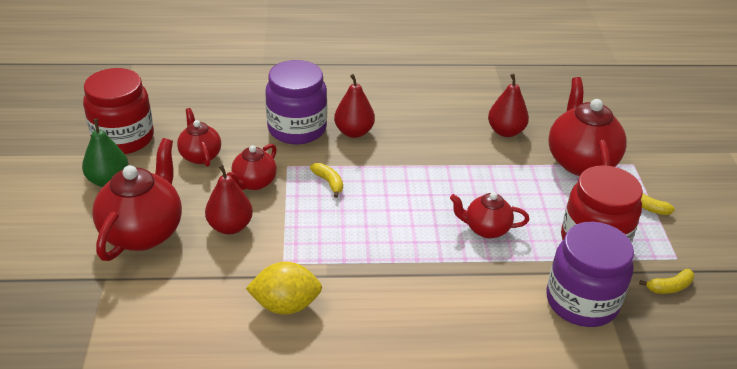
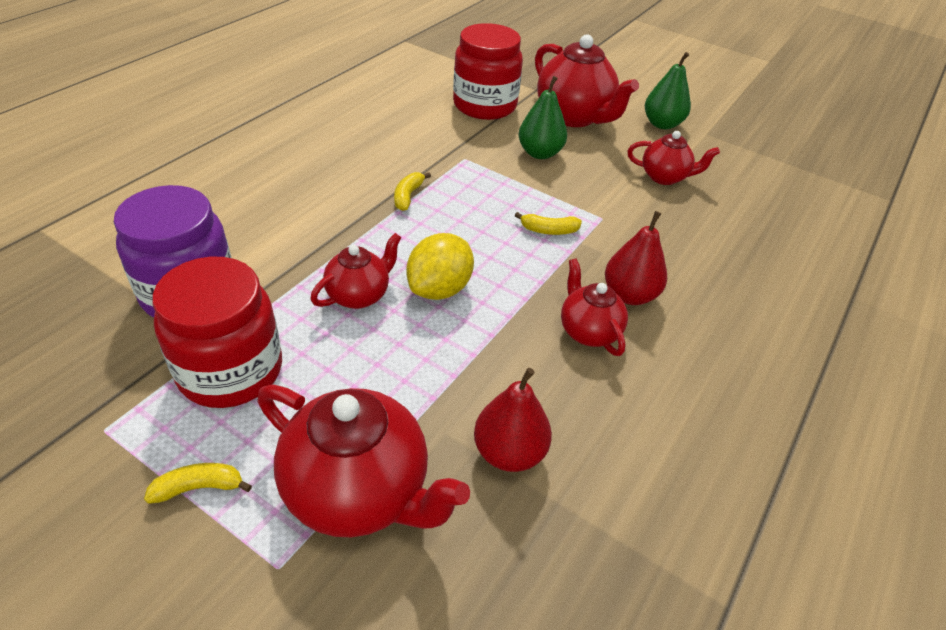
camera: 125 degrees right, 5 degrees up
(123, 138) = (728, 149): red jar -> red jar (484, 105)
(230, 226) = (540, 153): red pear -> green pear
(254, 183) = (591, 188): red teapot -> red teapot (588, 331)
(285, 305) = (418, 140): yellow lemon -> yellow lemon (439, 289)
(297, 129) = (670, 255): purple jar -> none
(669, 287) = (95, 379): yellow banana -> yellow banana (408, 196)

